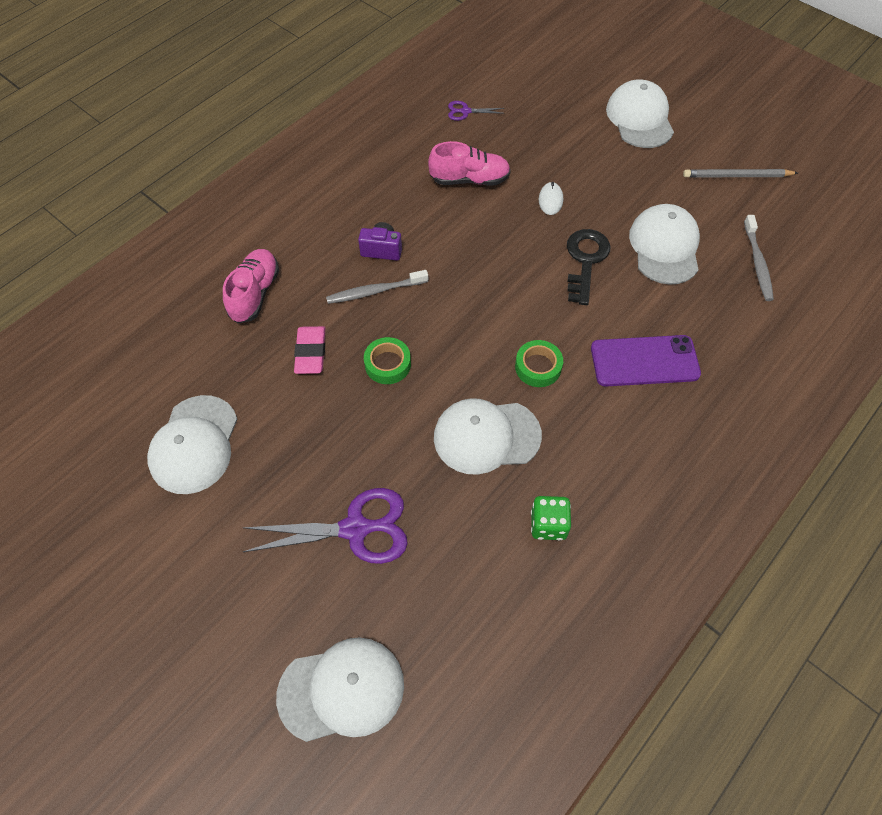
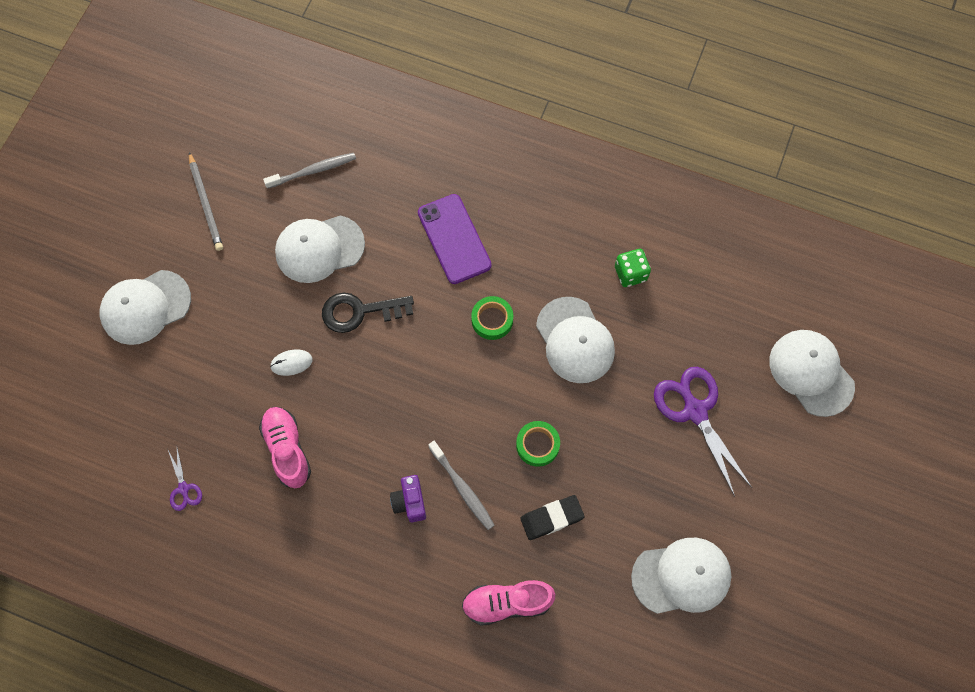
camera: 110 degrees left, 10 degrees up
(310, 352) = (552, 518): pink eraser -> black eraser

